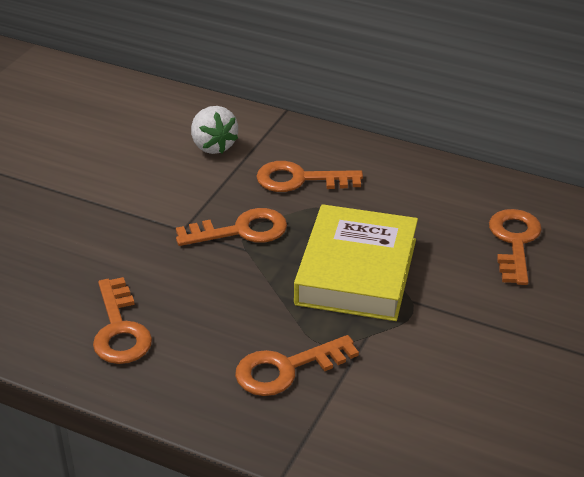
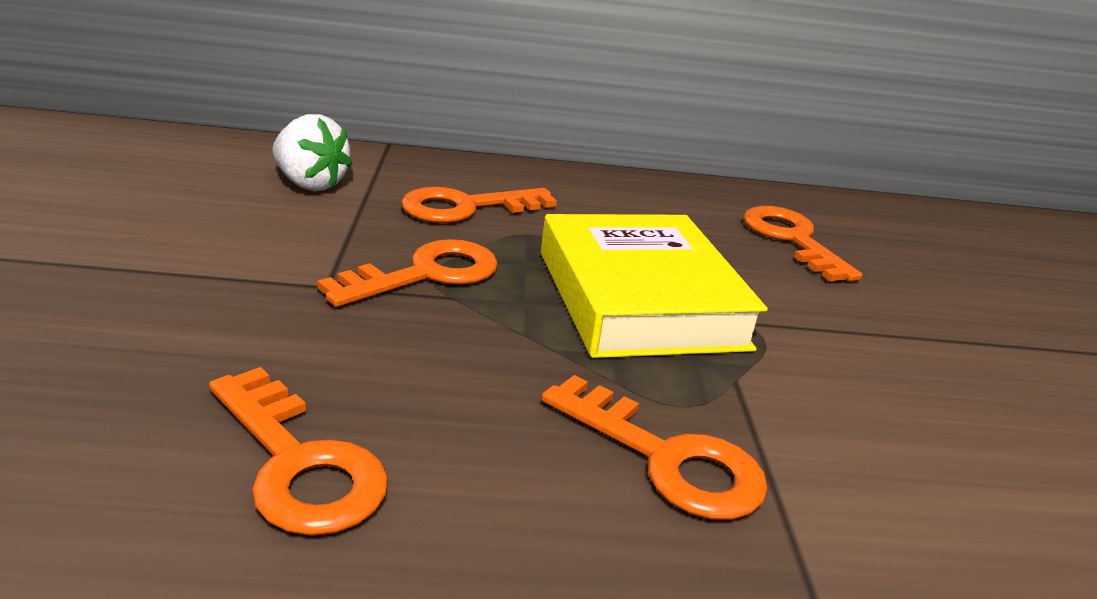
camera: 30 degrees left, 10 degrees down
(287, 369) = (665, 458): orange key -> orange key turned 90 degrees counterclockwise

